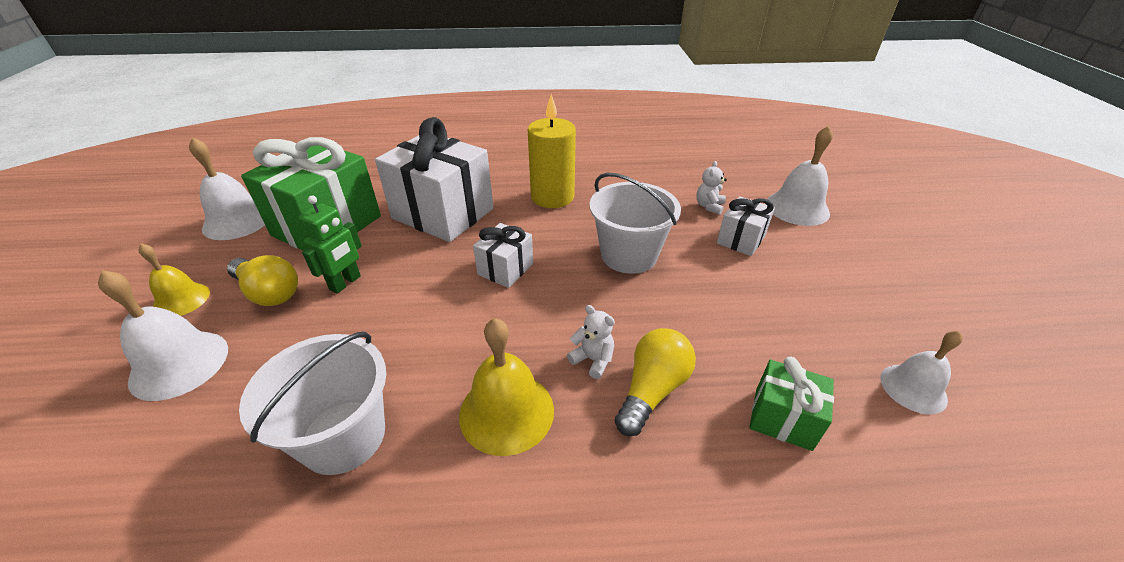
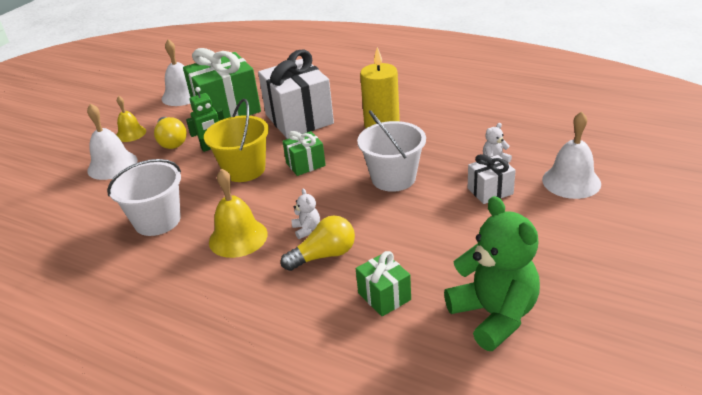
camera: 35 degrees right, 5 degrees down
(425, 302) = (244, 170): none -> yellow bucket
(505, 269) = (305, 164): white gift -> green gift
(913, 388) = (494, 315): white bell -> green teddy bear

